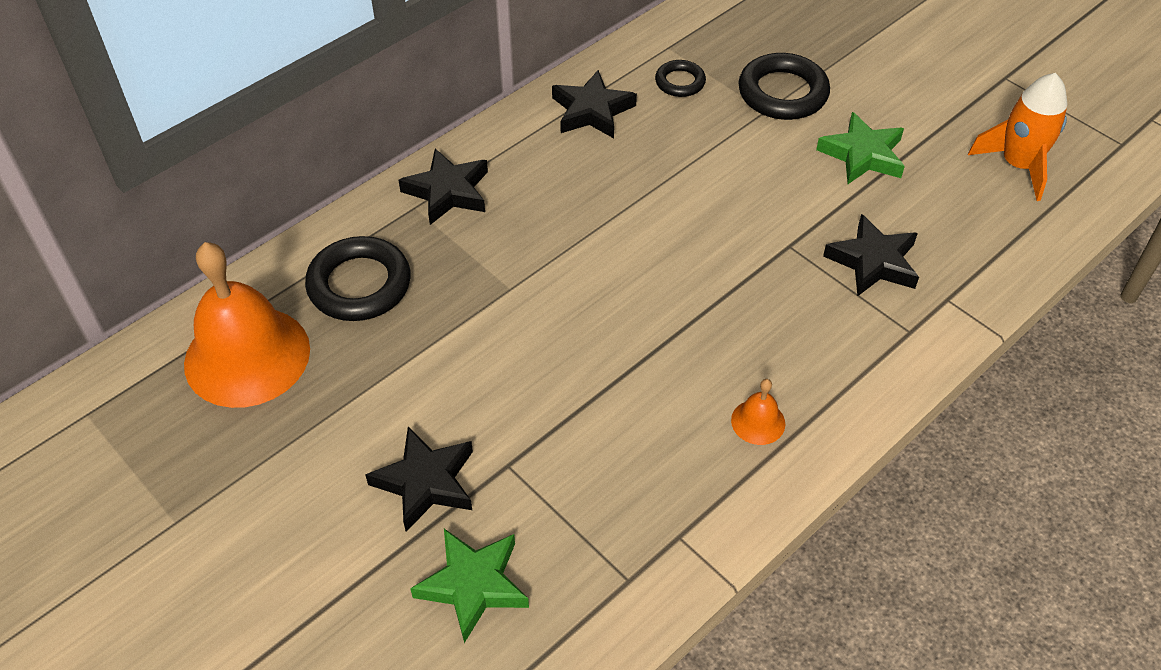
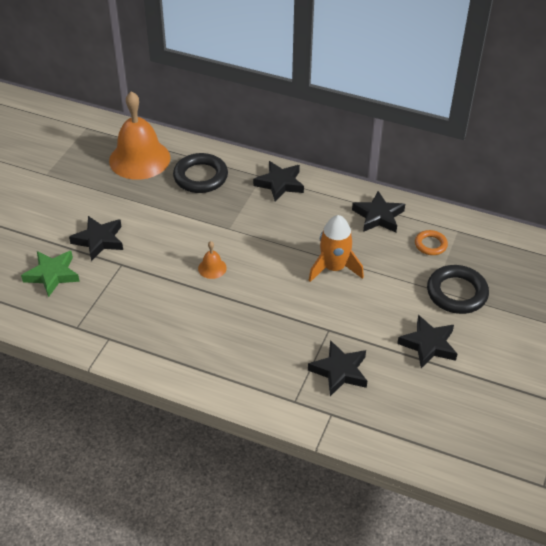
camera: 65 degrees right, 5 degrees down
(680, 82) = (430, 245): black ring -> orange ring
(758, 422) = (193, 349): orange bell -> orange bell (212, 268)
(862, 155) = (428, 345): green star -> black star
(1018, 165) = (476, 428): orange rocket -> orange rocket (334, 268)

